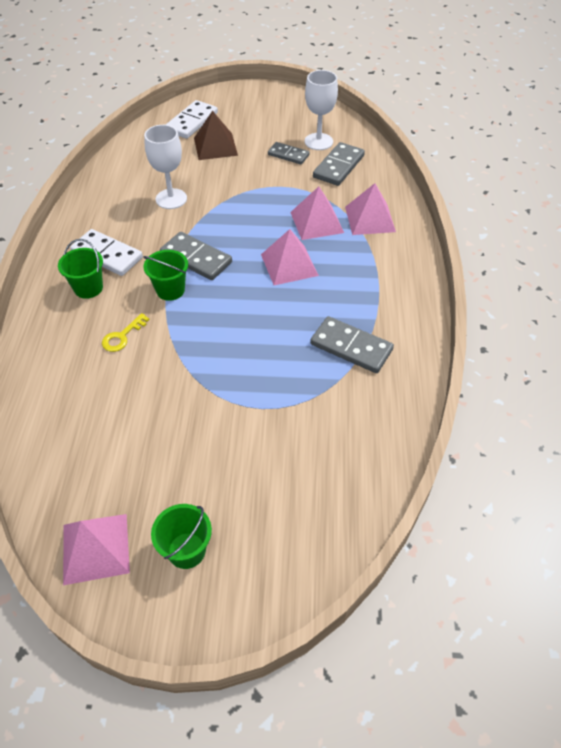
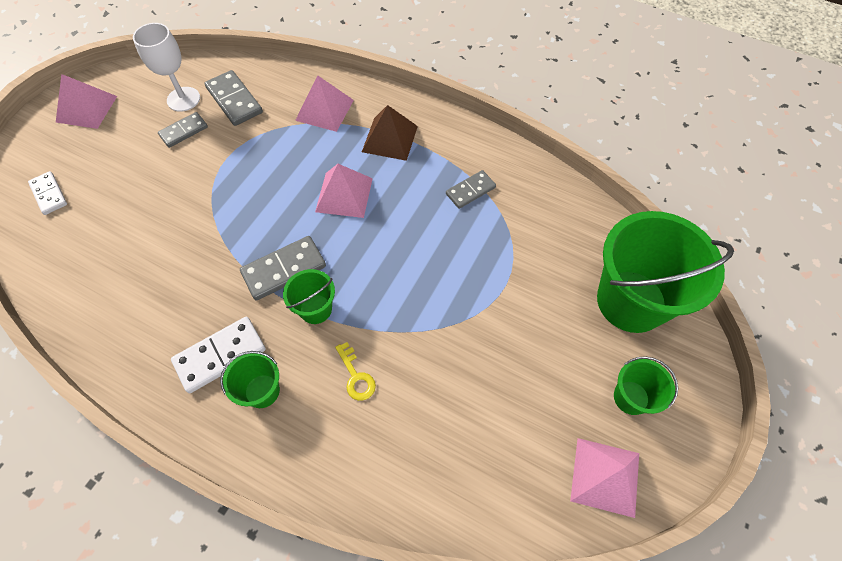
camera: 65 degrees left, 10 degrees up
(171, 199) = (172, 261): white goblet -> none
(192, 122) = (49, 194): white domino -> white domino, size x0.66
(215, 146) = (114, 188): brown pyramid -> brown pyramid (390, 139)
(299, 522) = (631, 301): none -> green bucket
(316, 222) = (301, 150): pink pyramid -> pink pyramid (87, 109)
(351, 347) = (470, 191): grey domino -> grey domino, size x0.66

